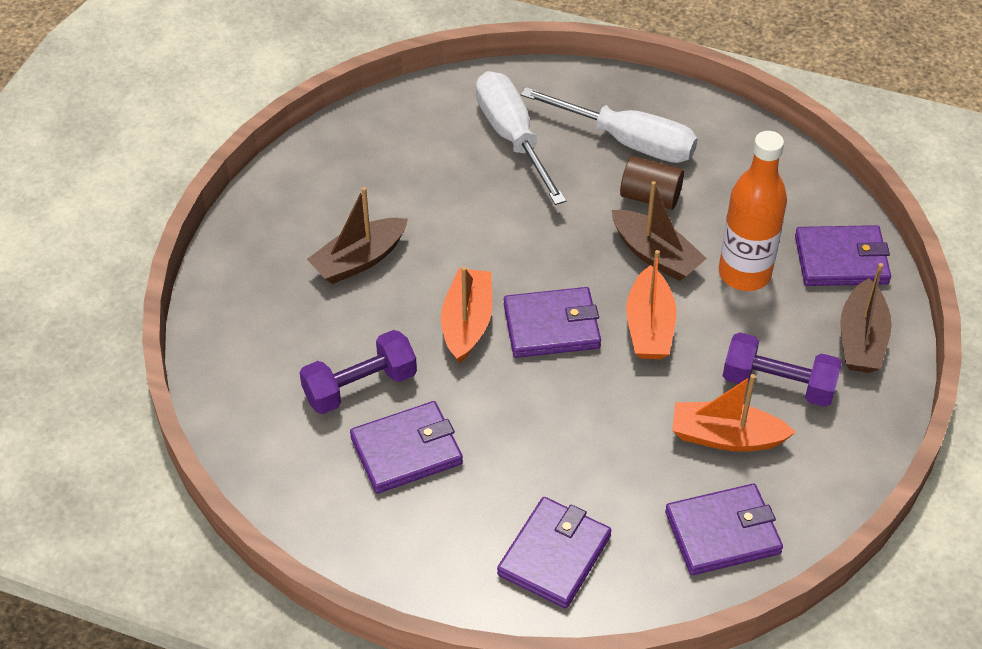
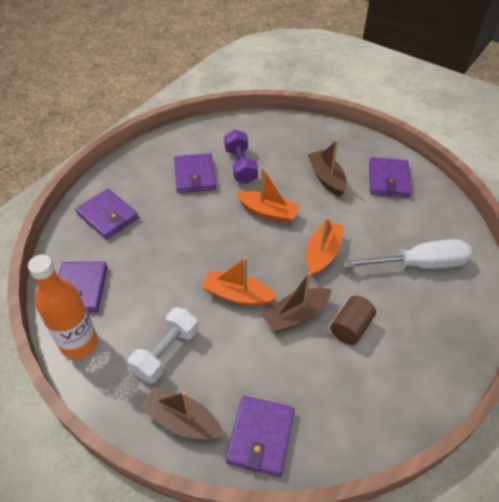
camera: 105 degrees right, 0 degrees up
(551, 326) = (254, 248): purple wallet -> purple wallet (388, 180)
(627, 141) = (409, 329): white screwdriver -> none
(726, 437) = (140, 310): orange boat -> orange boat (323, 253)
(744, 274) = (265, 364): orange bottle -> orange bottle (79, 343)
(778, 384) = (166, 352): purple dumbbell -> white dumbbell

